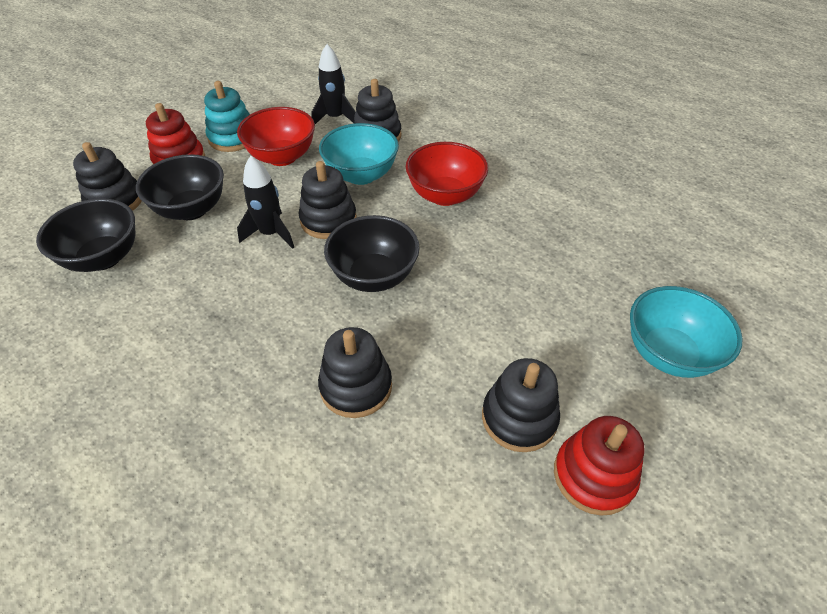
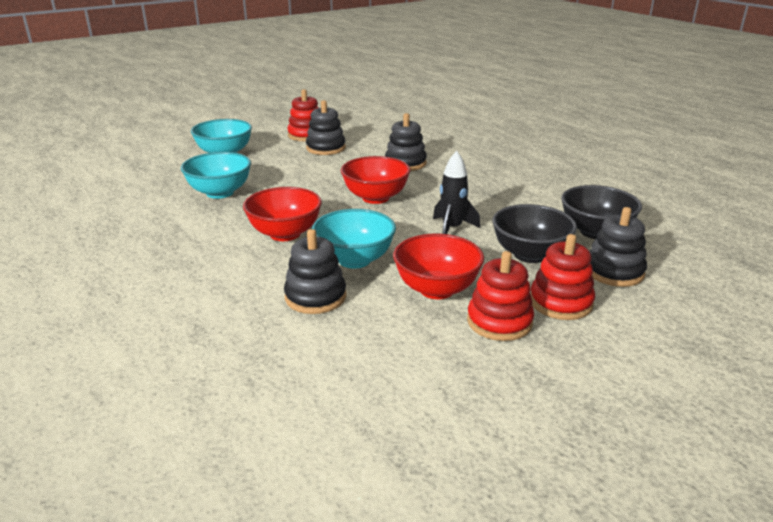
camera: 165 degrees left, 20 degrees down
(233, 138) = (499, 322): turquoise stacking toy -> red stacking toy
(328, 220) = (399, 231): black stacking toy -> none
(335, 118) = (358, 329): black rocket -> none
(374, 276) = (375, 198): black bowl -> red bowl
(573, 249) = (220, 193): none -> turquoise bowl

